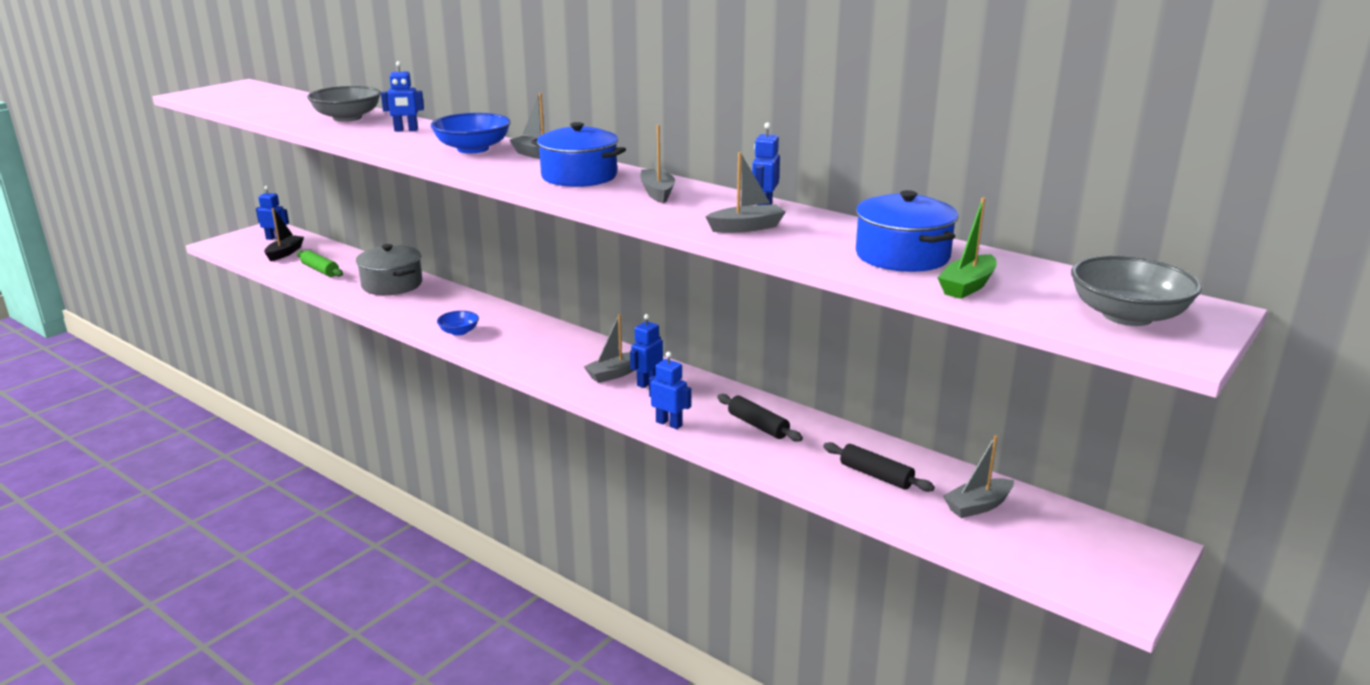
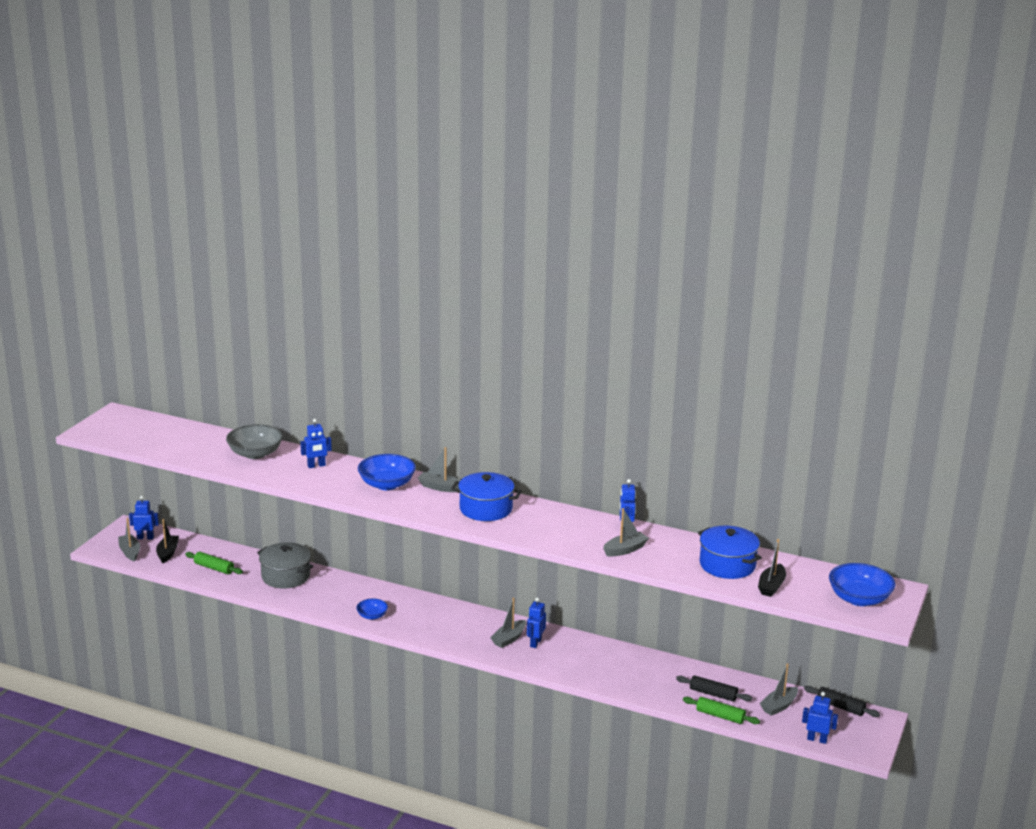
camera: 15 degrees left, 0 degrees up
(657, 193) = (550, 521): grey boat -> grey boat (130, 552)
(669, 423) = (567, 674): blue robot -> blue robot (817, 739)
(758, 426) = (626, 668): black rolling pin -> black rolling pin (840, 707)
(875, 508) = (720, 716): none -> green rolling pin
(967, 286) = (771, 586): green boat -> black boat
(1127, 316) = (859, 599): grey bowl -> blue bowl

